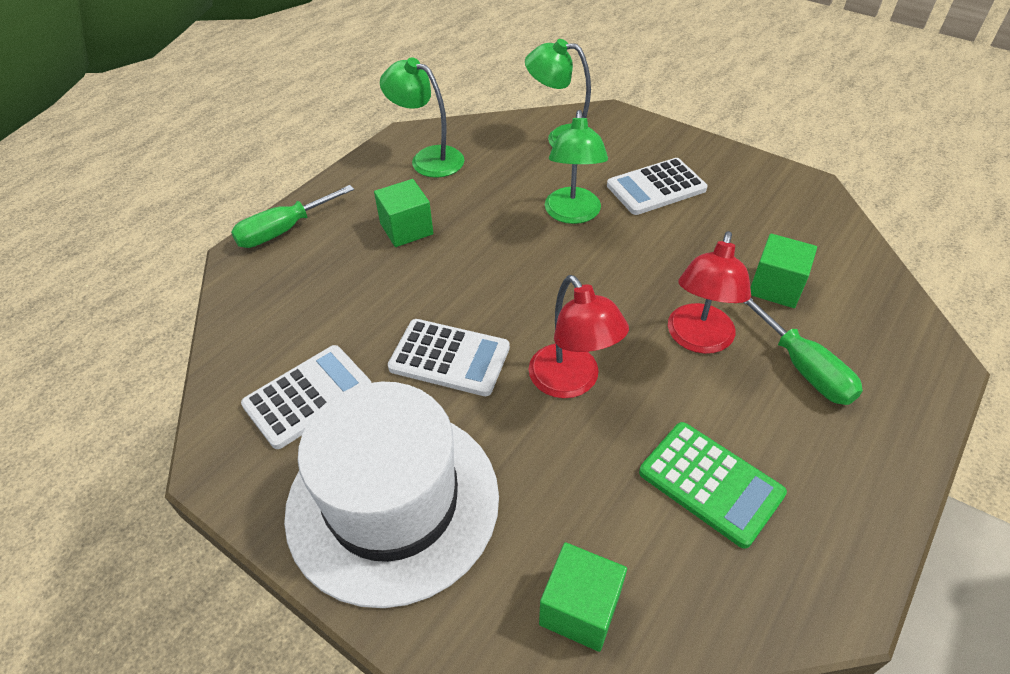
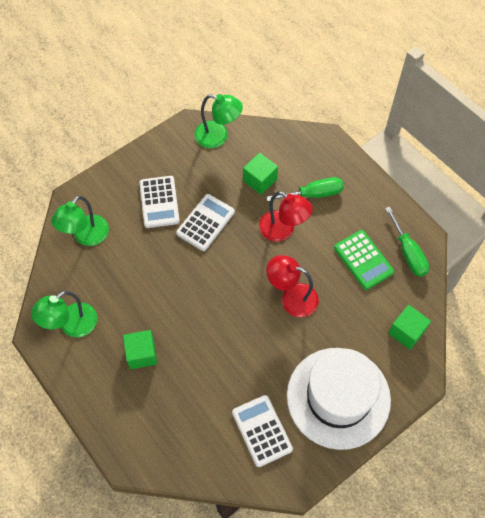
camera: 75 degrees left, 15 degrees up
(283, 230) = (113, 432): green screwdriver -> green screwdriver (408, 253)
(449, 358) = (257, 352): white calculator -> white calculator (205, 223)
(571, 382) = (291, 297): red lamp -> red lamp turned 150 degrees counterclockwise
(572, 214) = (165, 255): green lamp -> green lamp (218, 137)
(710, 483) = (363, 260): green calculator -> green calculator turned 90 degrees clockwise

